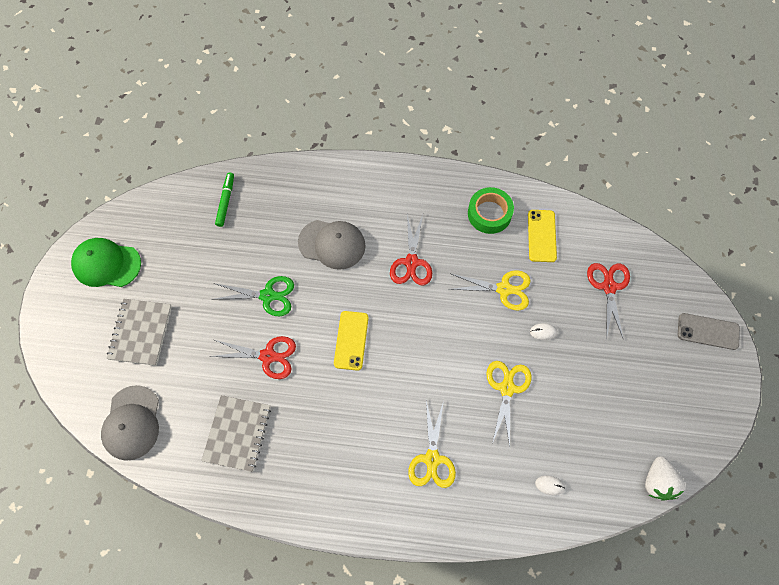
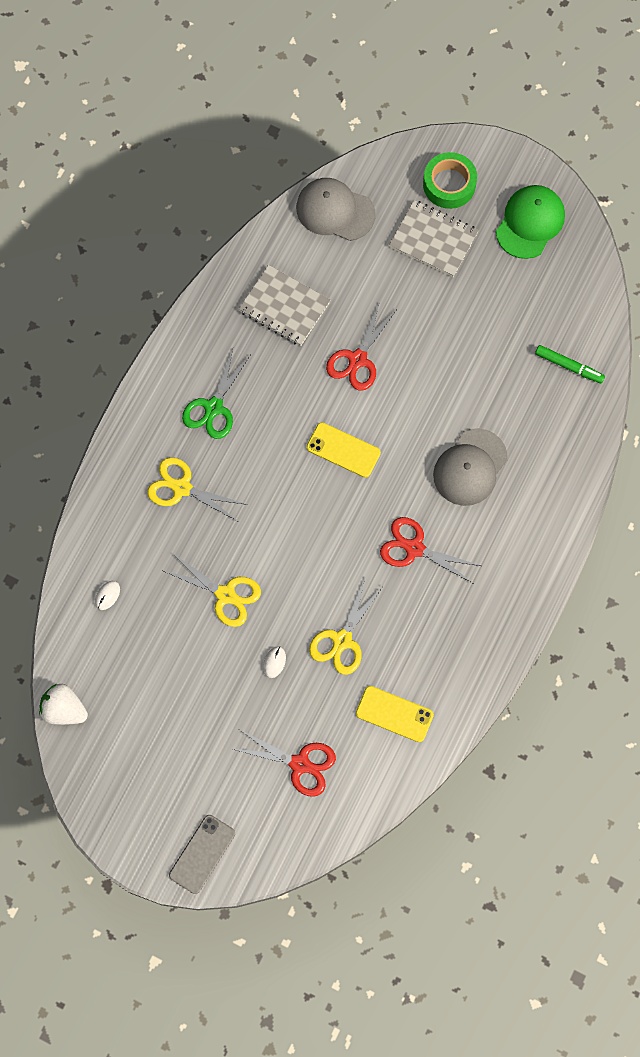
camera: 110 degrees right, 5 degrees up
(267, 295) = (429, 379): green scissors -> green scissors (214, 407)
(489, 214) = (446, 663): green tape -> green tape (449, 184)

